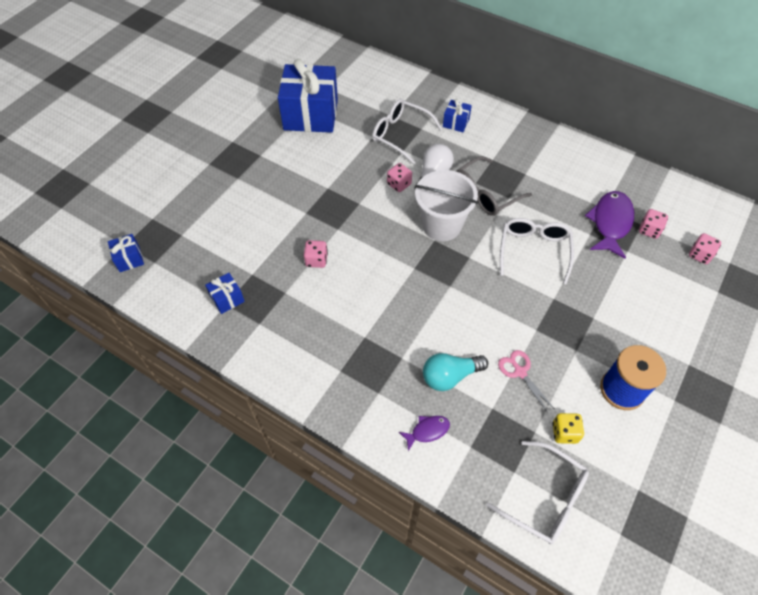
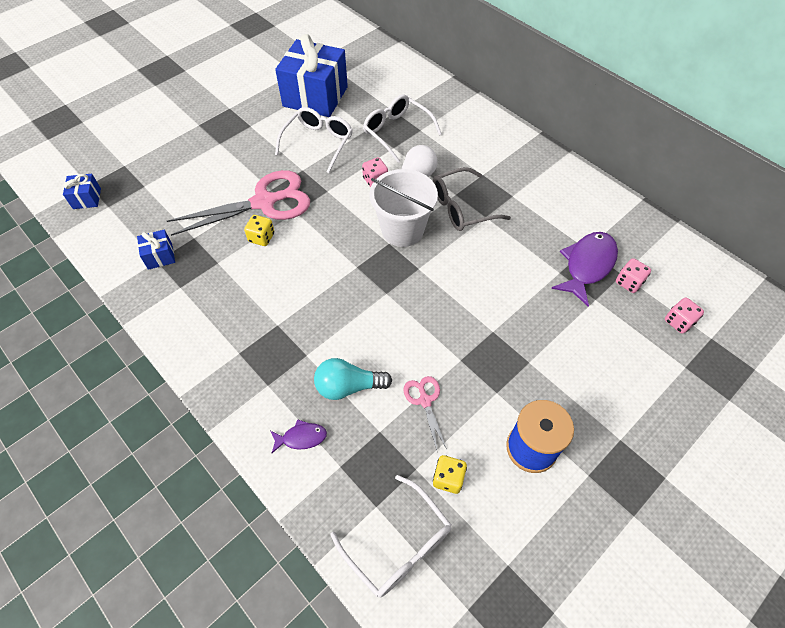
camera: 15 degrees right, 0 degrees up
(305, 226) = (264, 202): none -> pink scissors
(316, 260) = (261, 237): pink dice -> yellow dice
(456, 123) = (459, 131): blue gift -> none
(534, 251) = (490, 277): white glasses -> white glasses (318, 143)

